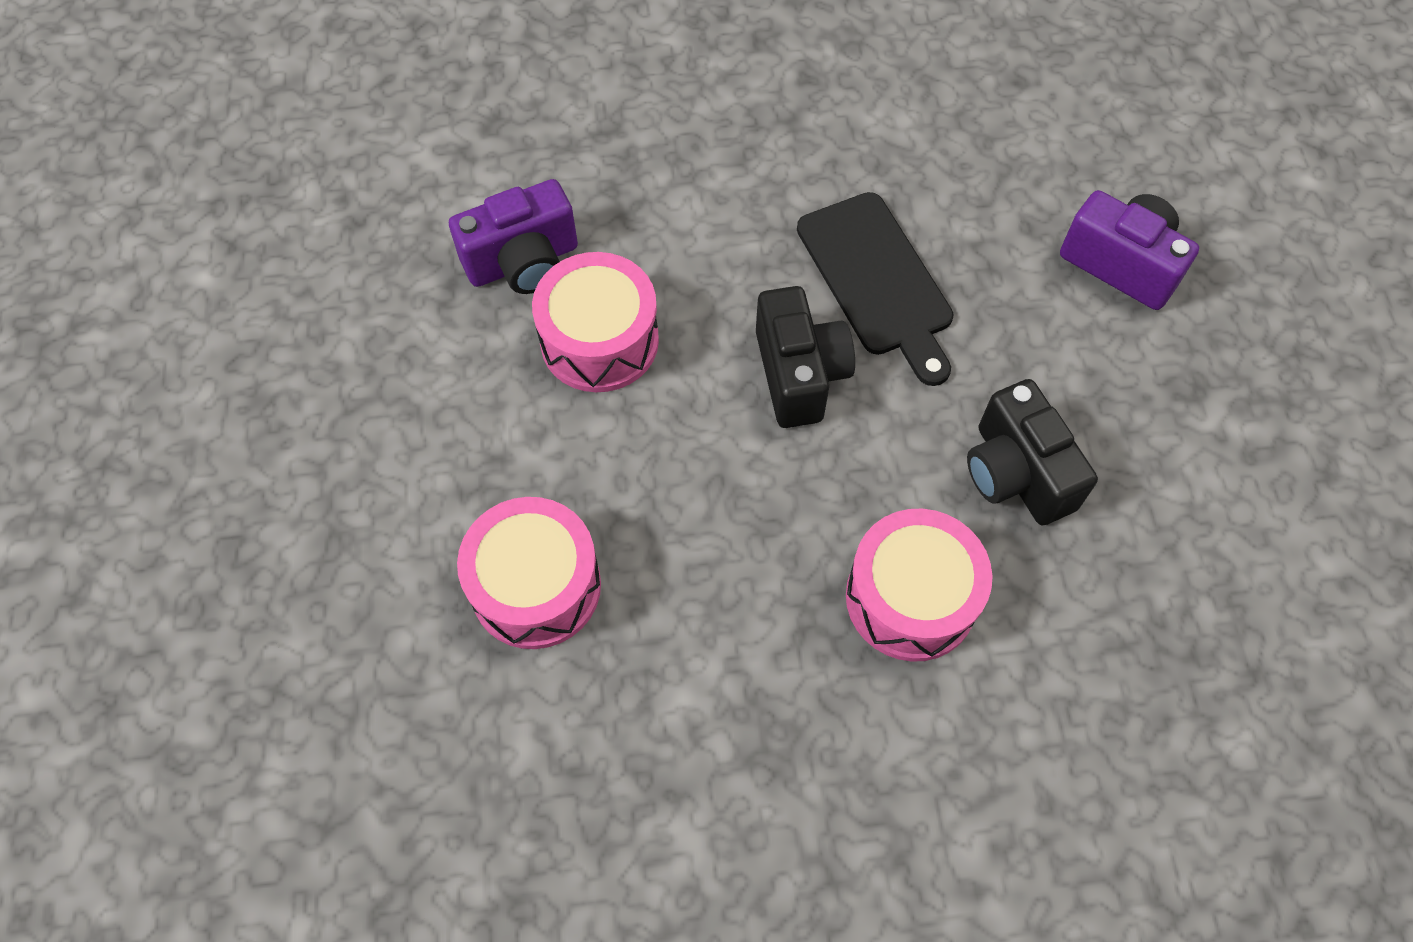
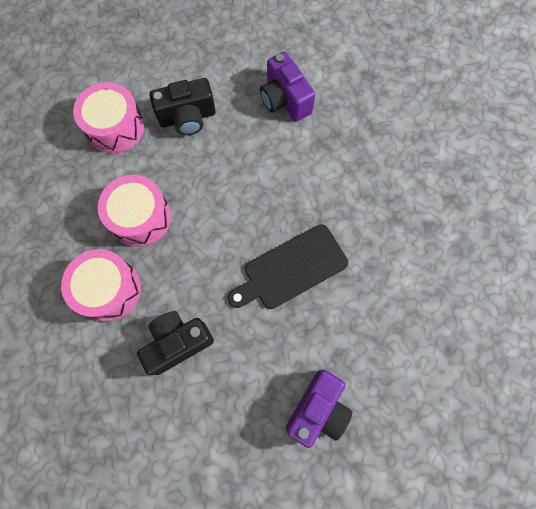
camera: 85 degrees right, 10 degrees up
(599, 340) = (243, 138): pink drum -> pink drum (140, 217)
(799, 374) = (230, 231): black camera -> black camera (187, 117)

